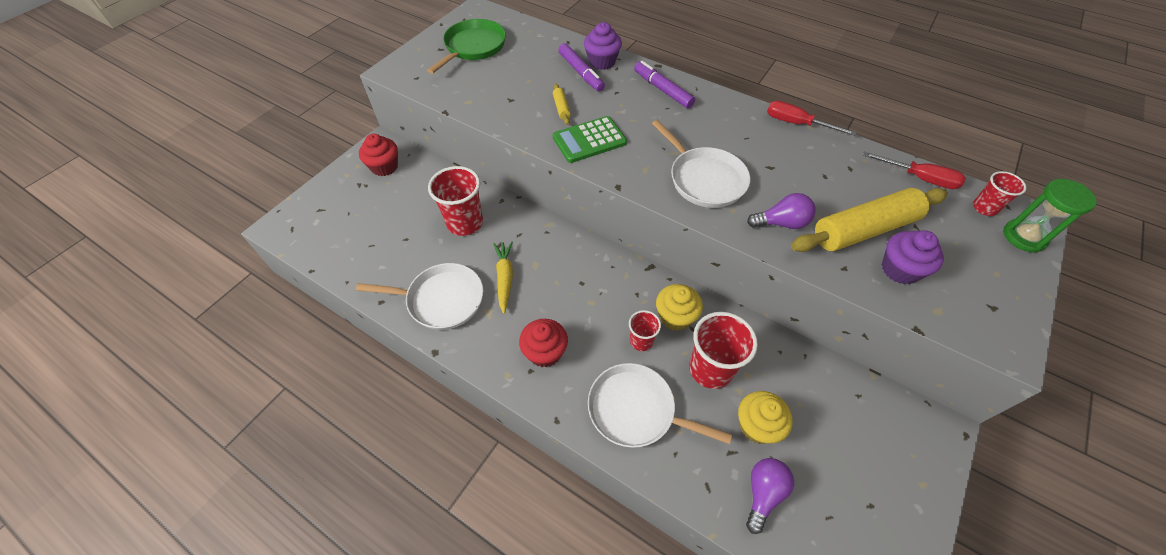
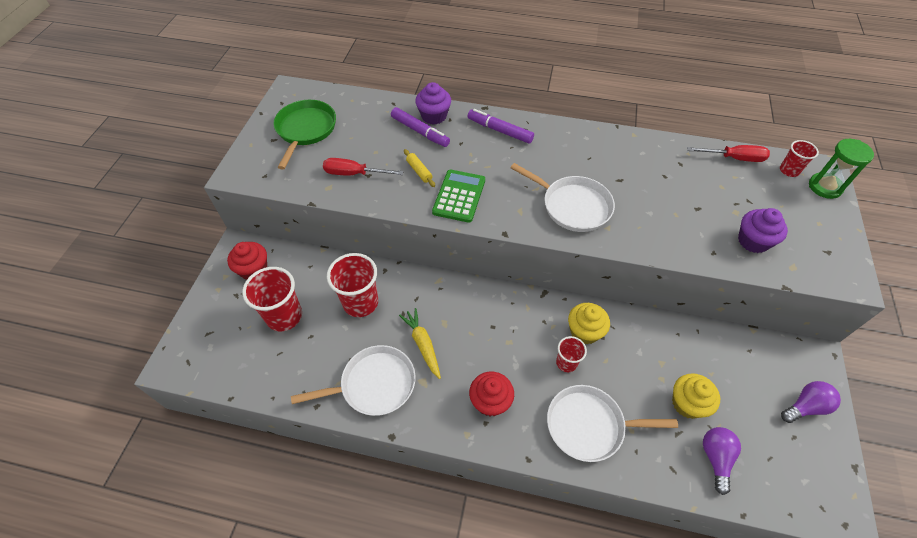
camera: 20 degrees left, 0 degrees up
(589, 140) = (459, 196): green calculator -> green calculator turned 150 degrees clockwise
(710, 369) = (632, 368): red cup -> red cup (284, 316)
(781, 223) = (650, 228): purple light bulb -> purple light bulb (805, 406)
(797, 124) = (623, 134): red screwdriver -> red screwdriver (354, 174)
(863, 229) = (713, 215): yellow rolling pin -> none

